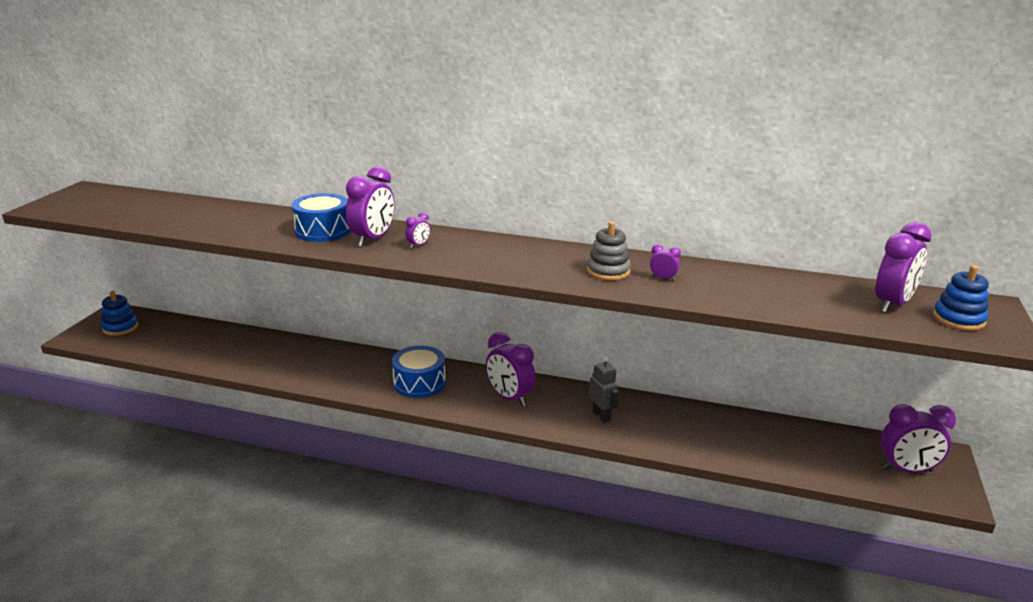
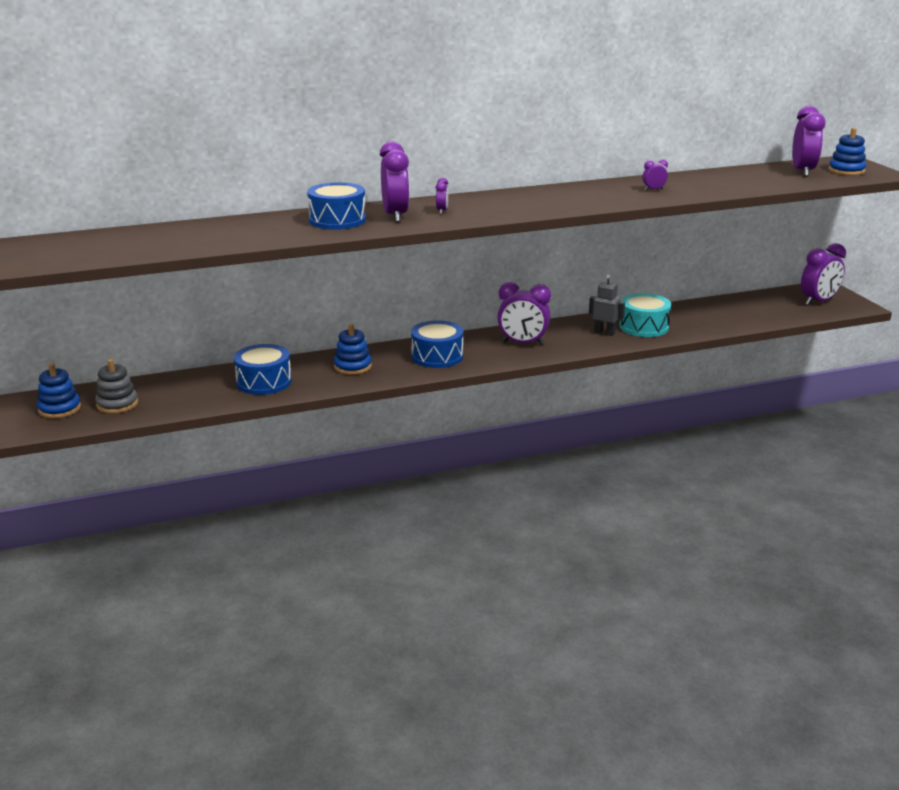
camera: 35 degrees left, 0 degrees up
(264, 356) = (264, 382): none -> blue drum
(343, 367) = (352, 367): none -> blue stacking toy
(608, 271) = (611, 194): grey stacking toy -> grey stacking toy (117, 404)
(651, 424) = (644, 327): none -> turquoise drum

